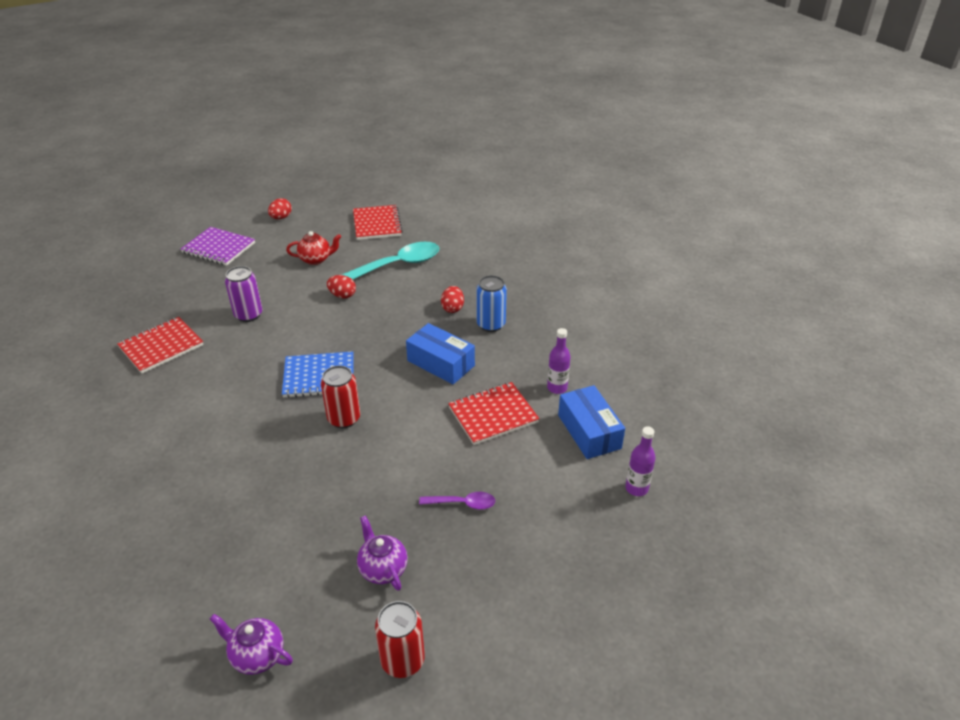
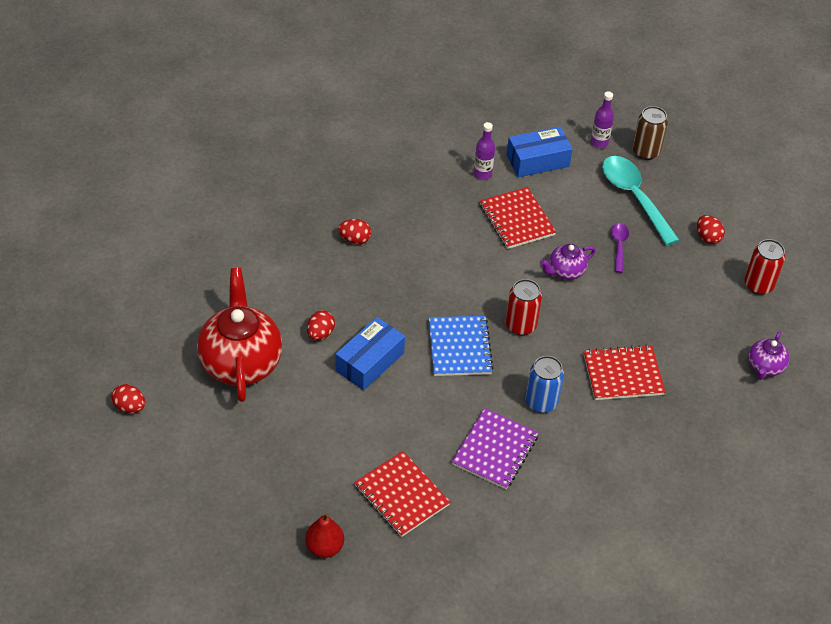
camera: 90 degrees left, 10 degrees up
(126, 309) = (324, 547): none -> red pear
(219, 248) = (196, 469): purple notebook -> purple notebook (495, 450)
(248, 315) = (349, 419): purple can -> none
(316, 259) = (241, 362): red teapot -> red teapot, size x2.05
(377, 224) = (168, 304): red notebook -> red notebook (623, 374)
(383, 569) = (685, 296): purple teapot -> purple teapot (565, 272)
(397, 265) = (266, 285): turquoise spoon -> turquoise spoon (634, 197)
(441, 363) = (444, 252): blue box -> blue box (370, 362)
(487, 601) = (707, 237): none -> red egg
(491, 324) = (385, 211): blue can -> blue can (541, 402)
(634, 537) = (645, 152): none -> brown can

